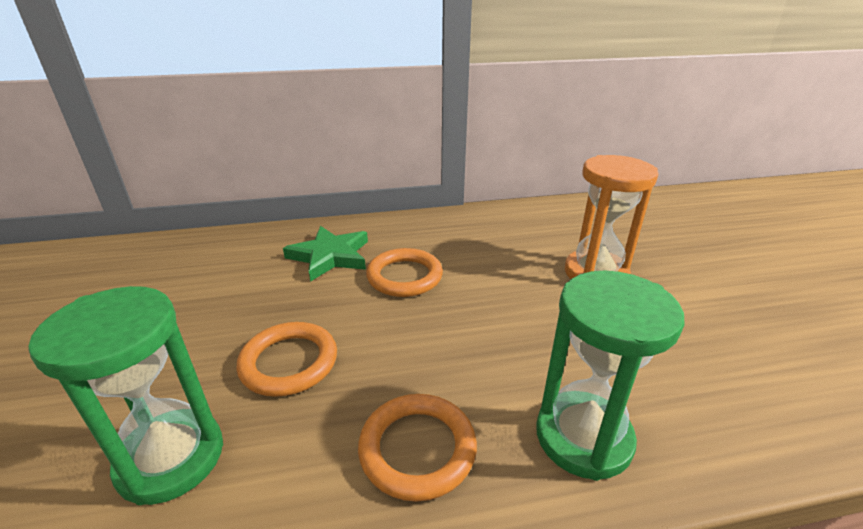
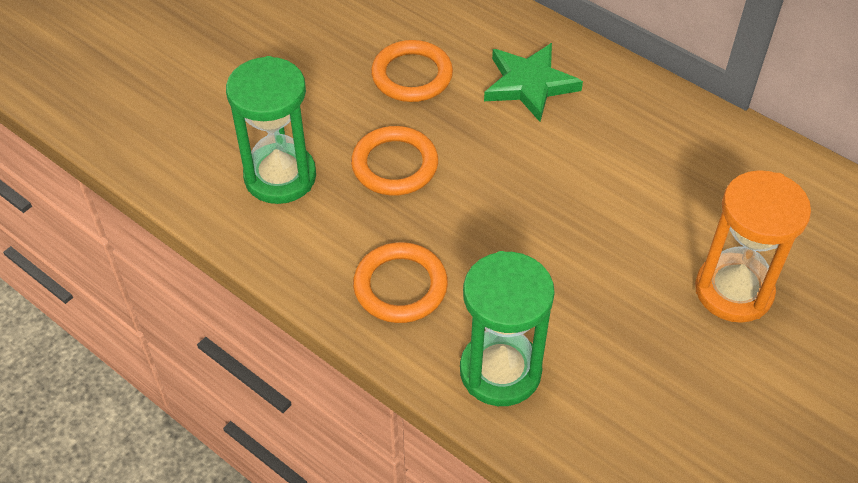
camera: 50 degrees right, 20 degrees up
(404, 276) = (561, 155): orange ring -> orange ring (412, 75)

